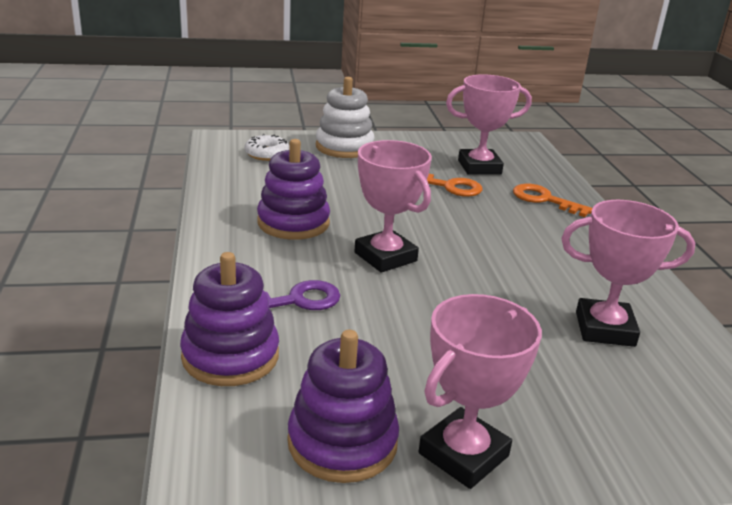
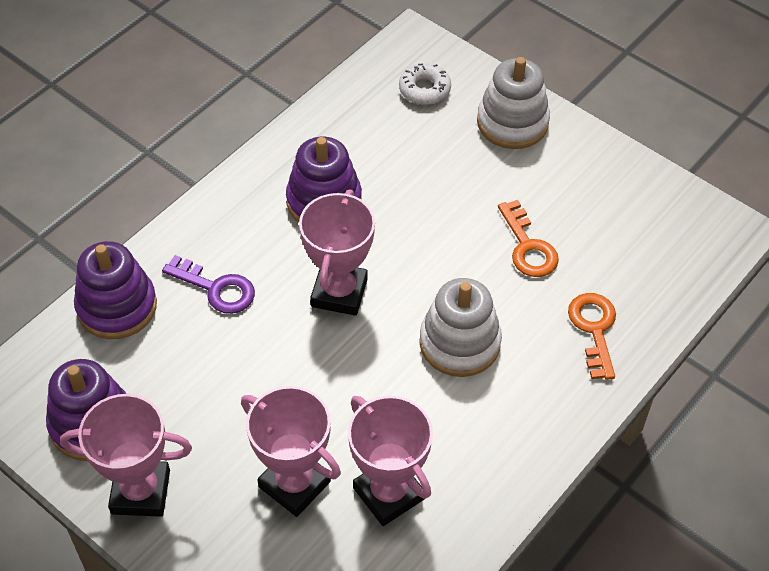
camera: 50 degrees right, 25 degrees up
(479, 167) = (605, 240): pink trophy -> pink trophy (294, 484)
(496, 240) = (459, 343): none -> white stacking toy

